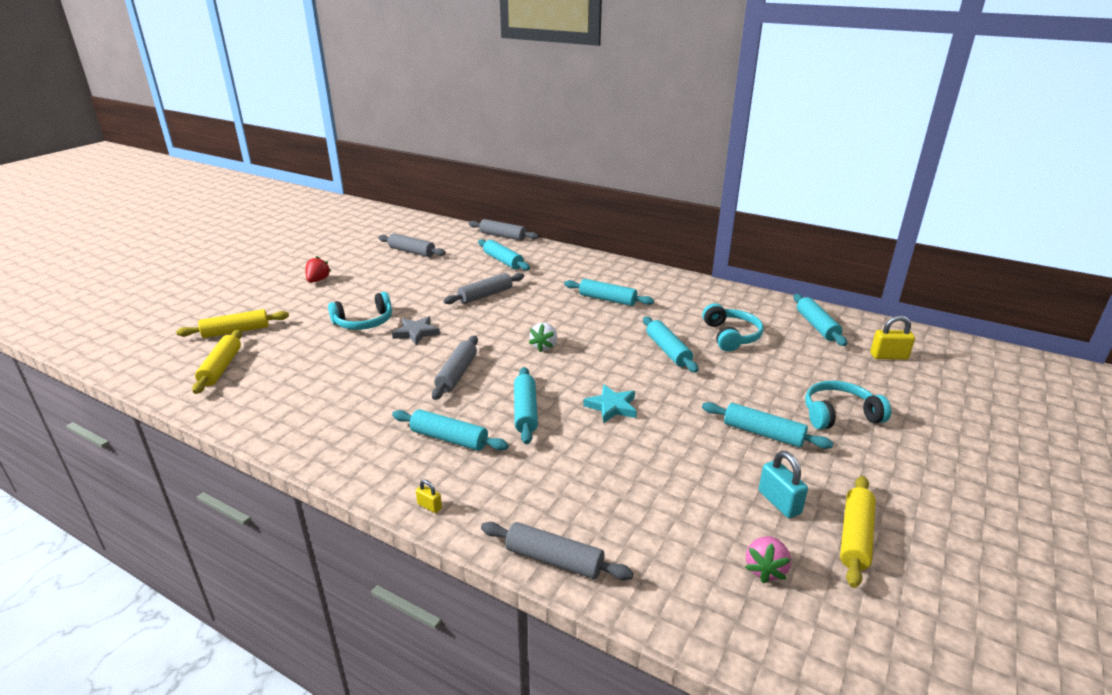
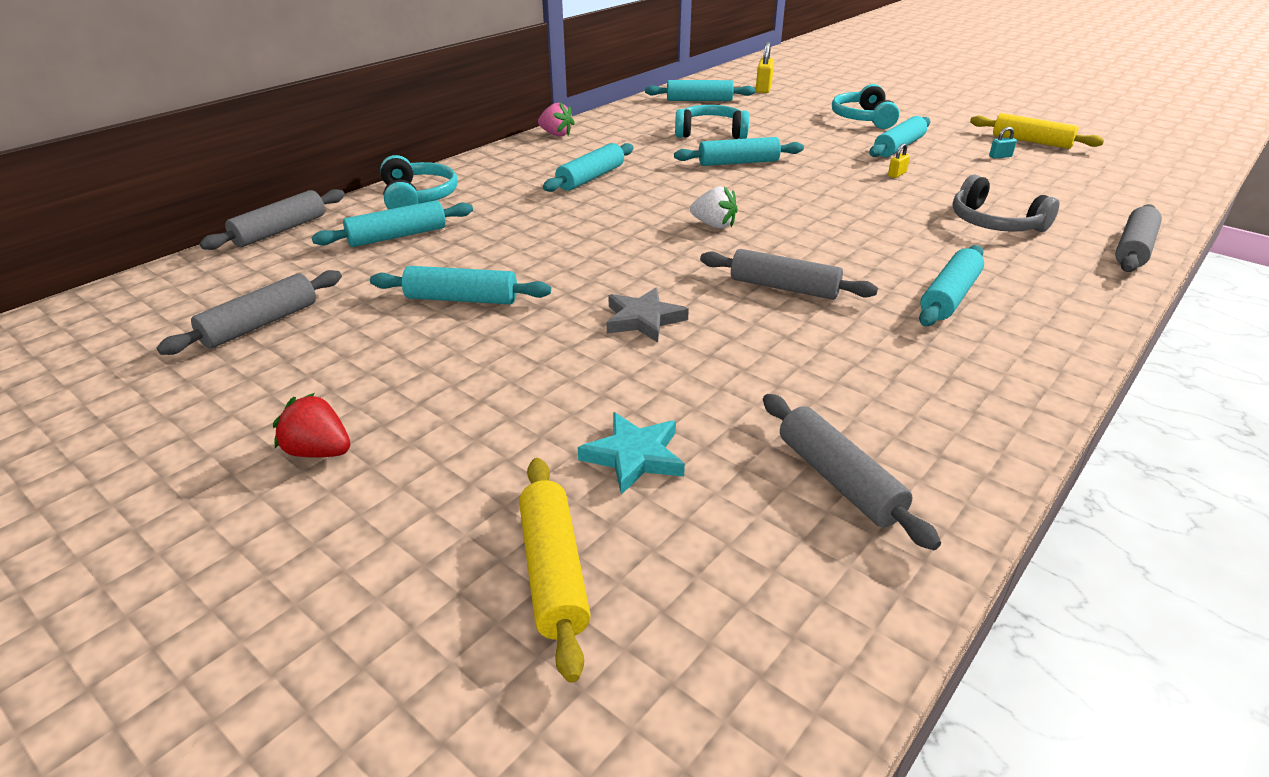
camera: 80 degrees left, 5 degrees up
(221, 368) = (740, 569): yellow rolling pin -> none
(364, 322) = (580, 375): turquoise headphones -> turquoise headphones (418, 197)
(429, 506) = (1091, 312): yellow padlock -> yellow padlock (897, 174)
(485, 295) = (528, 257): grey rolling pin -> grey rolling pin (838, 480)
(525, 411) = (877, 246): turquoise rolling pin -> turquoise rolling pin (461, 299)
(589, 476) = (994, 223): none -> grey headphones
(612, 407) = (861, 201): turquoise star -> turquoise star (634, 456)
(765, 569) = (1088, 173): pink strawberry -> pink strawberry (556, 134)
(779, 502) = (1000, 156): turquoise padlock -> turquoise padlock, size x0.54

